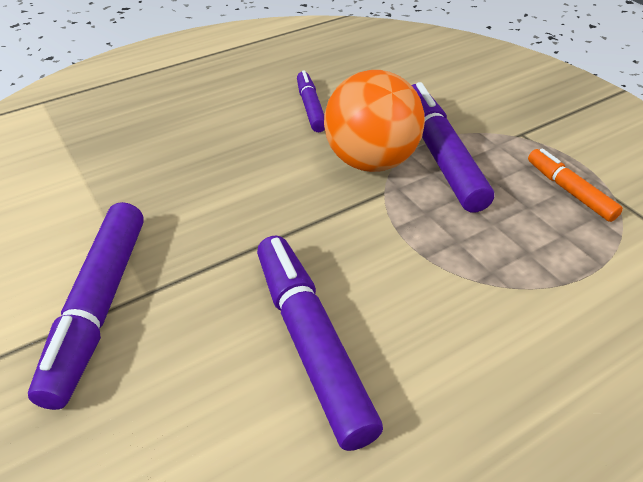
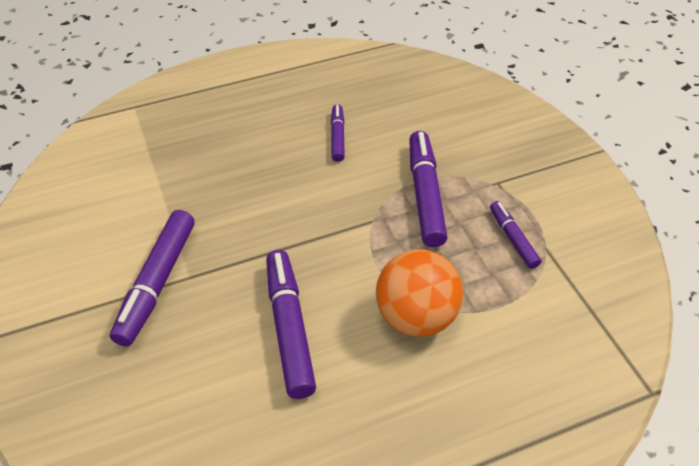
camera: 10 degrees right, 5 degrees up
(371, 161) = (370, 193): orange ball -> orange ball (416, 317)
(569, 191) = (513, 238): orange marker -> purple marker

